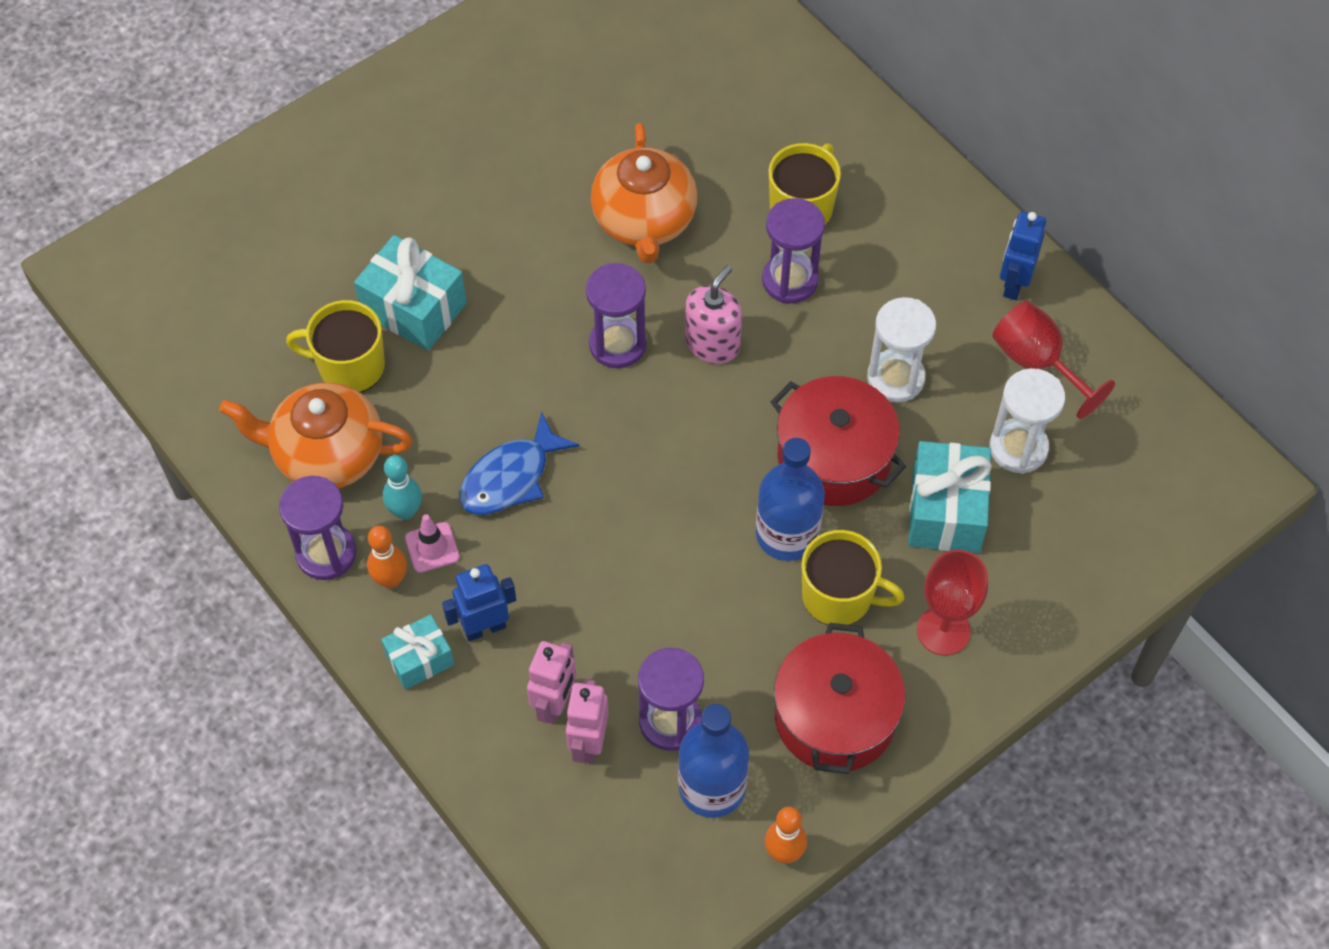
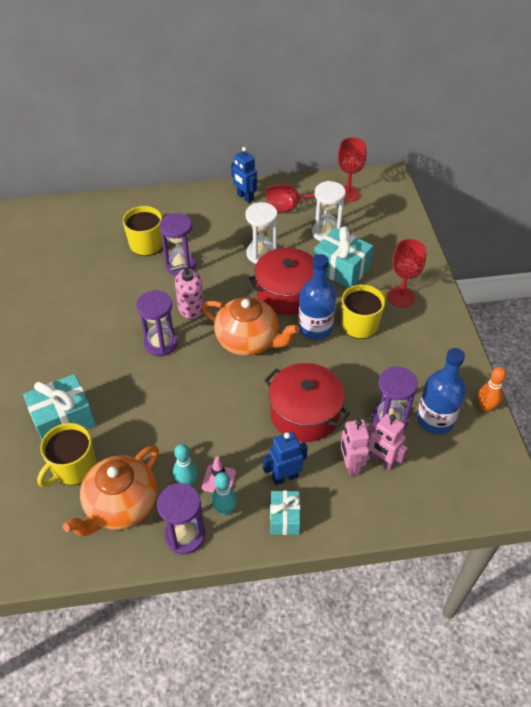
camera: 60 degrees left, 10 degrees down
(390, 580) = (225, 510): orange bowling pin -> turquoise bowling pin
(484, 627) = (284, 477): blue robot -> blue robot turned 60 degrees clockwise
(510, 477) = (202, 423): blue fish -> none
(555, 704) = (350, 465): pink robot -> pink robot turned 150 degrees counterclockwise
(644, 221) = (100, 301): orange teapot -> orange teapot (248, 341)
(712, 344) = (191, 307): pink soap dispenser -> pink soap dispenser turned 75 degrees counterclockwise
(835, 717) = (423, 354): red pot -> red pot (305, 413)
(1145, 434) = (347, 194): none -> red goblet

